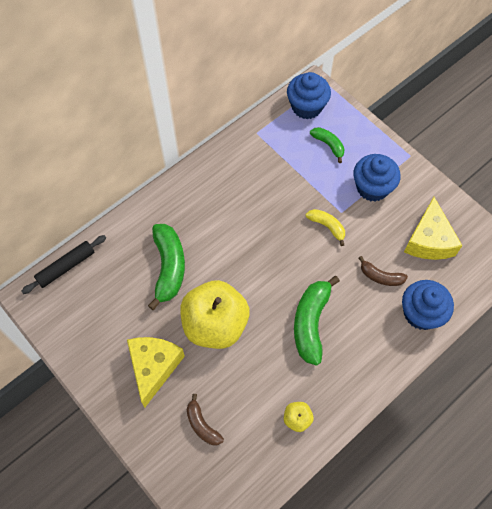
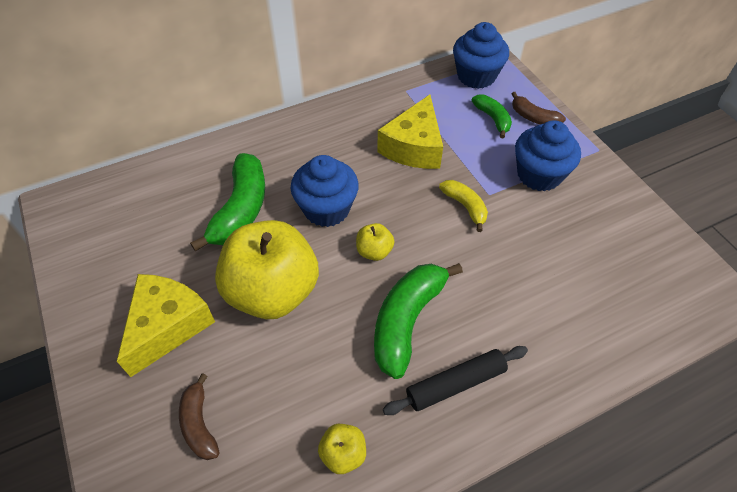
camera: 15 degrees right, 10 degrees down
(66, 267) = (117, 182): black rolling pin -> black rolling pin (455, 384)
(274, 277) = (374, 251): none -> yellow apple
(380, 276) = (525, 283): brown banana -> brown banana (533, 117)
(421, 313) = (575, 347): blue cupcake -> blue cupcake (326, 209)
(429, 240) = (606, 253): yellow cheese -> yellow cheese (414, 147)

